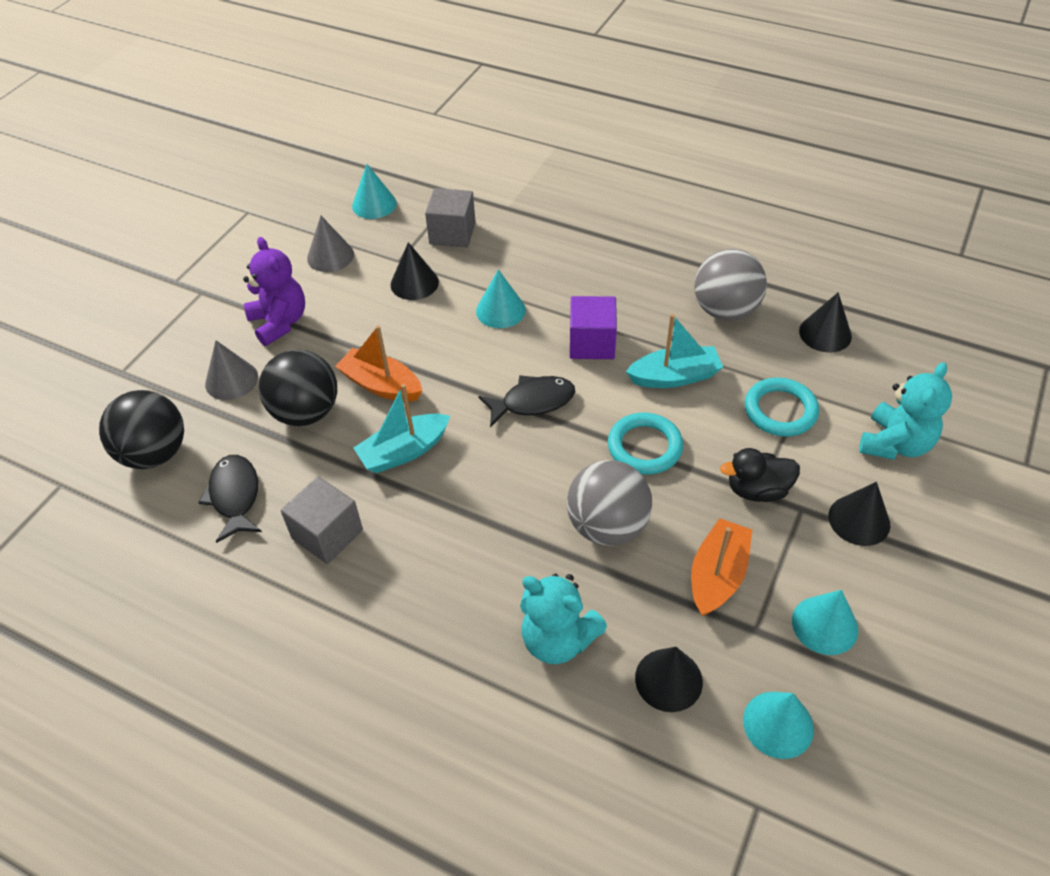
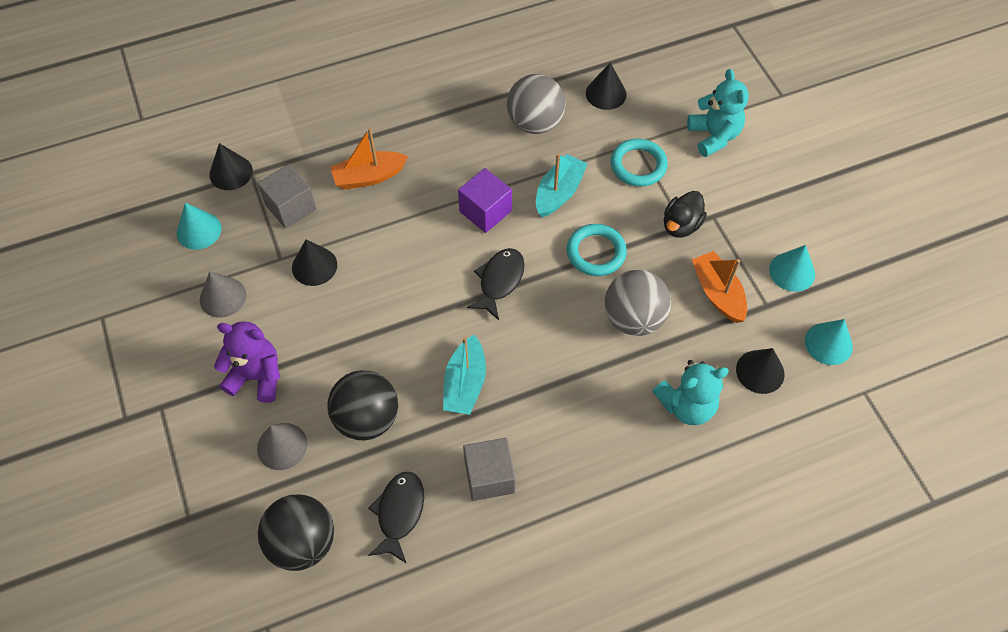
camera: 50 degrees left, 10 degrees up
(235, 496) = (399, 513): black fish -> black fish turned 75 degrees clockwise
(381, 385) = (391, 355): orange boat -> orange boat (369, 177)
(500, 310) = (399, 237): turquoise cone -> none
(859, 520) = (745, 198): black cone -> black cone (231, 172)

